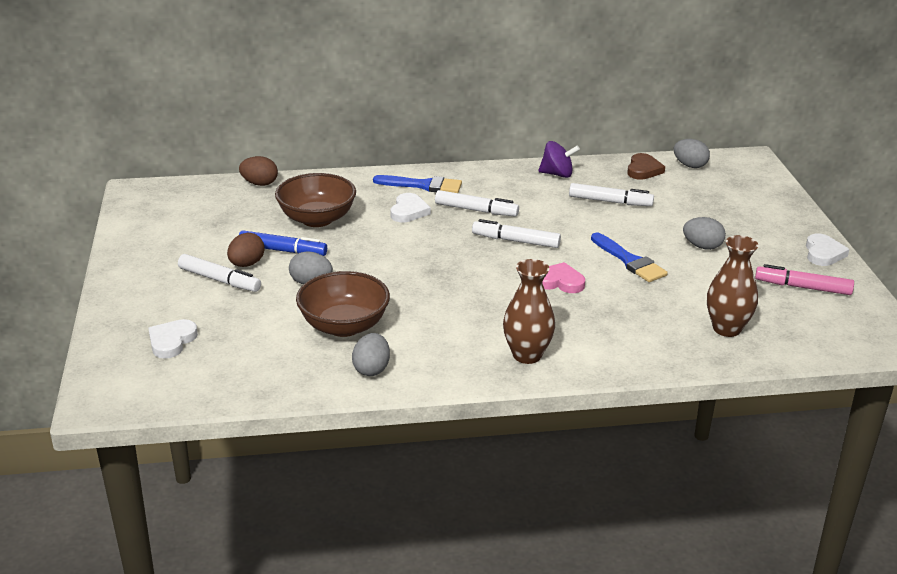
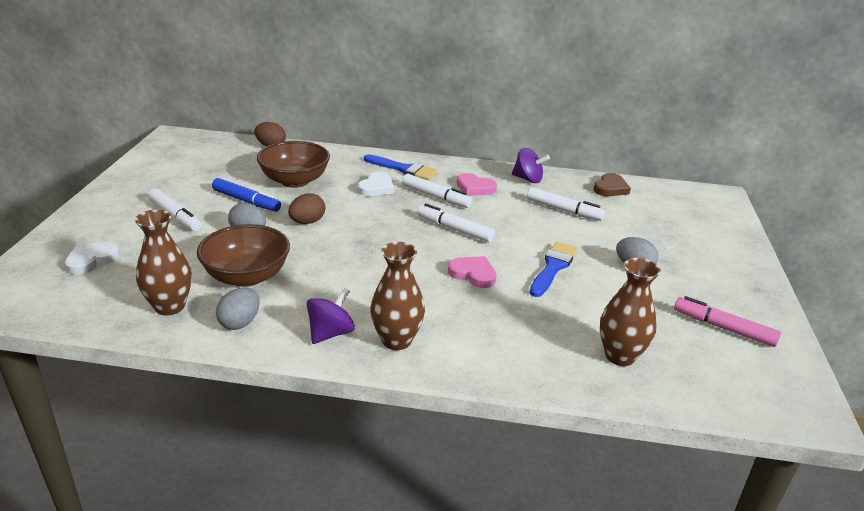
camera: 15 degrees right, 0 degrees up
(246, 264) = (208, 207): brown egg -> brown egg (307, 222)
(291, 368) = (170, 306): none -> brown vase
(463, 361) = (330, 333): none -> purple spinning top
(509, 193) = (475, 188): none -> pink heart
(629, 261) = (553, 267): blue brush -> blue brush turned 135 degrees counterclockwise
(689, 165) = (657, 191): grey egg -> none
(823, 253) = (760, 297): white heart -> none

